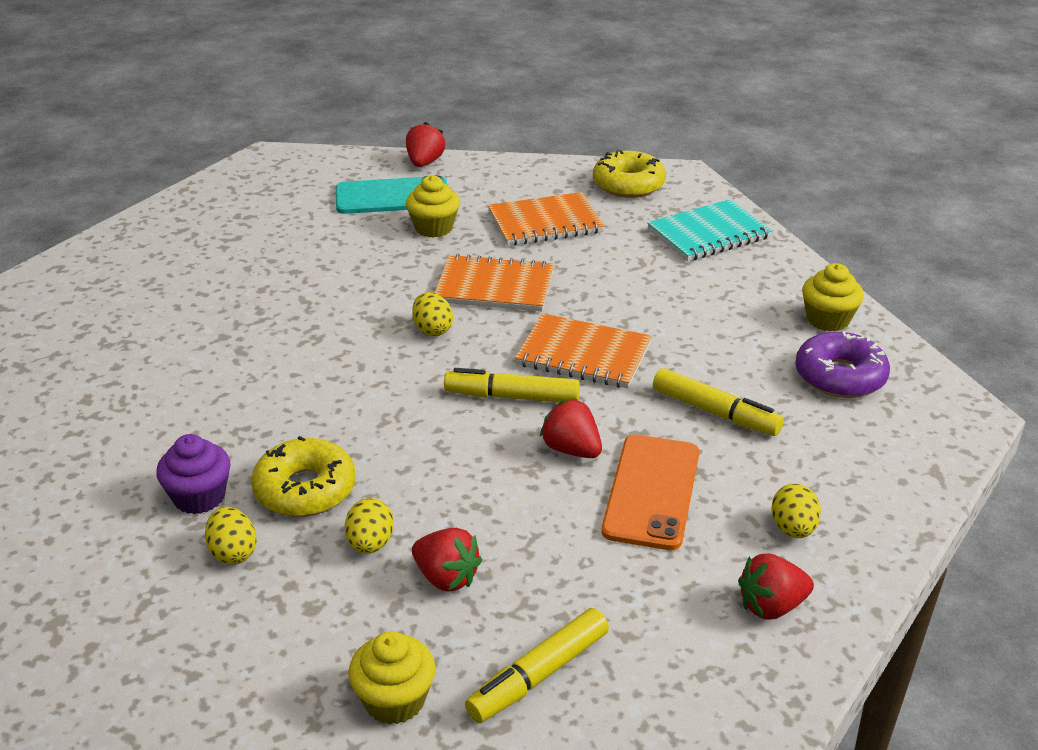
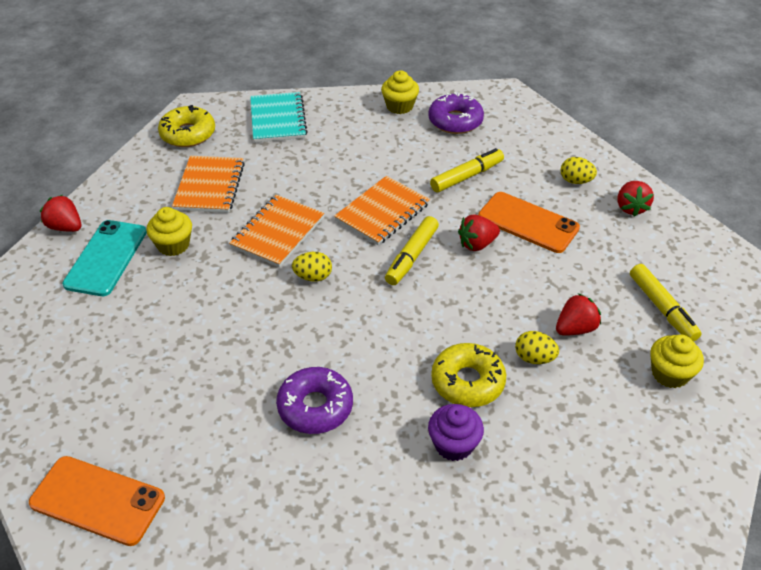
camera: 70 degrees left, 10 degrees up
(79, 283) = (97, 500): none -> orange phone
(228, 380) = (315, 407): none -> purple donut
(233, 552) = (521, 432): yellow egg -> none

